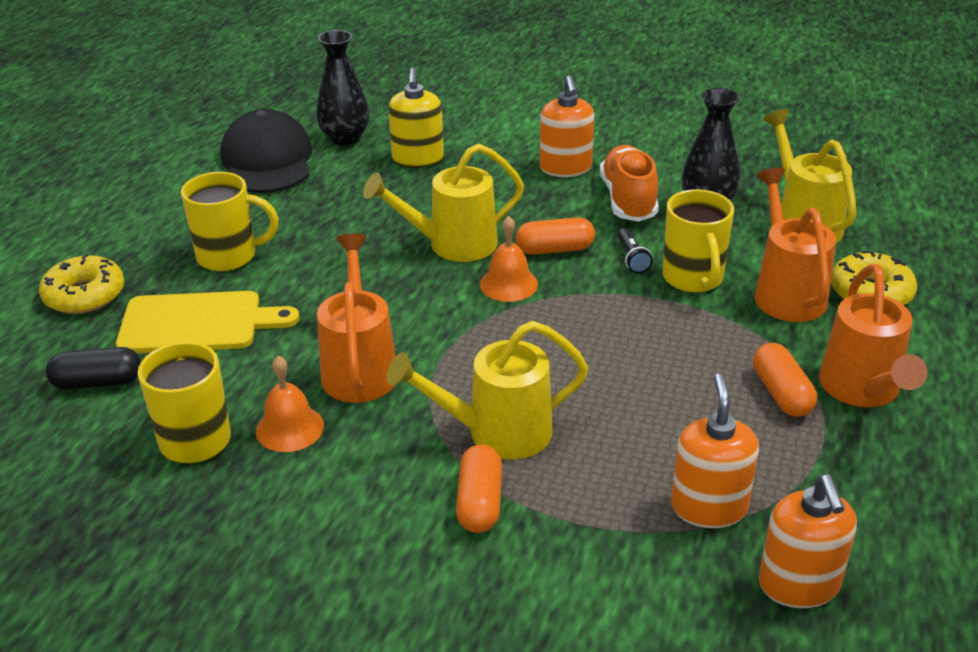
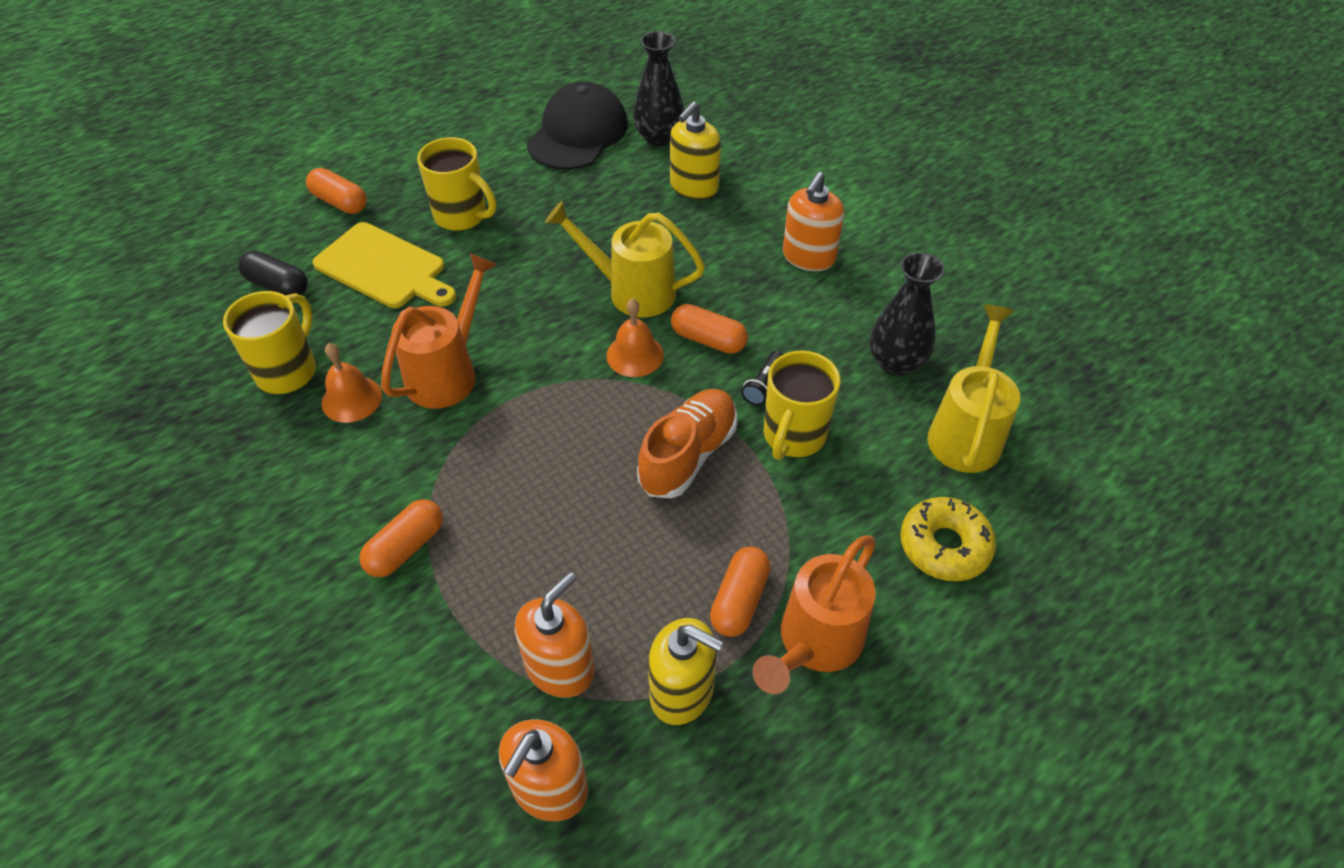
camera: 35 degrees right, 15 degrees up
(84, 295) = (340, 202): yellow donut -> orange capsule
(497, 433) = (480, 493): yellow watering can -> none
(628, 200) = (827, 320): orange shoe -> orange shoe (688, 455)
(786, 292) = (862, 499): orange watering can -> none
(813, 469) = (682, 692): none -> yellow soap dispenser

